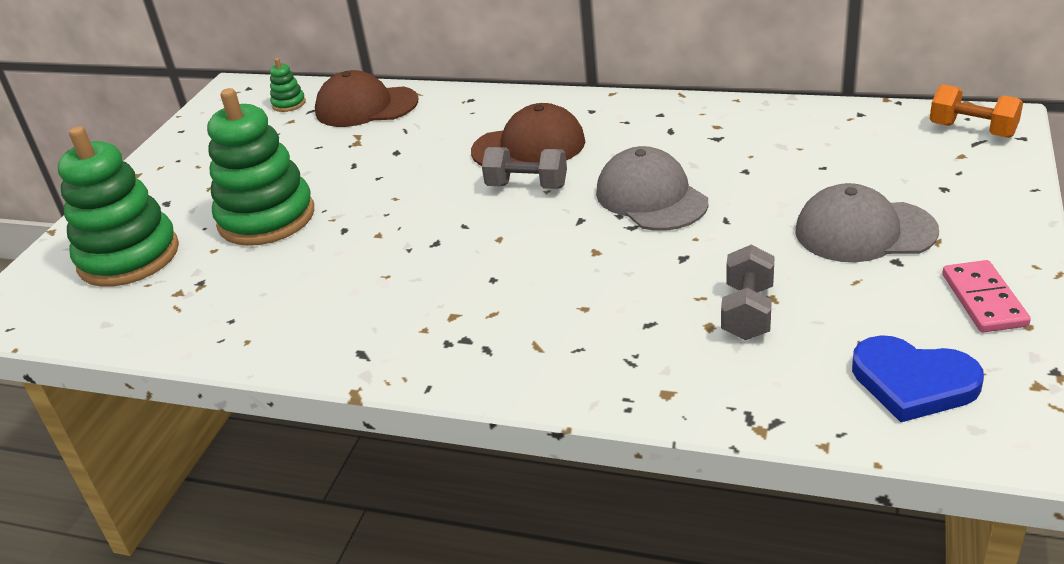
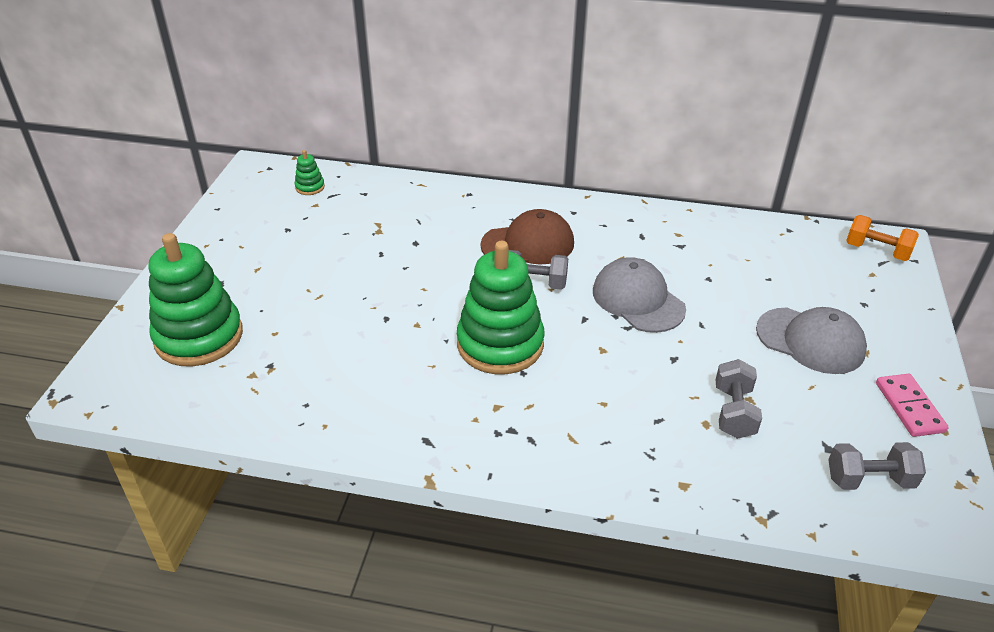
camera: 10 degrees left, 5 degrees up
(266, 218) = (315, 303): green stacking toy -> green stacking toy (500, 344)
(366, 107) = (379, 195): brown cap -> none
(864, 231) = (810, 340): grey cap -> grey cap turned 150 degrees counterclockwise
(913, 382) = (869, 480): blue heart -> grey dumbbell

